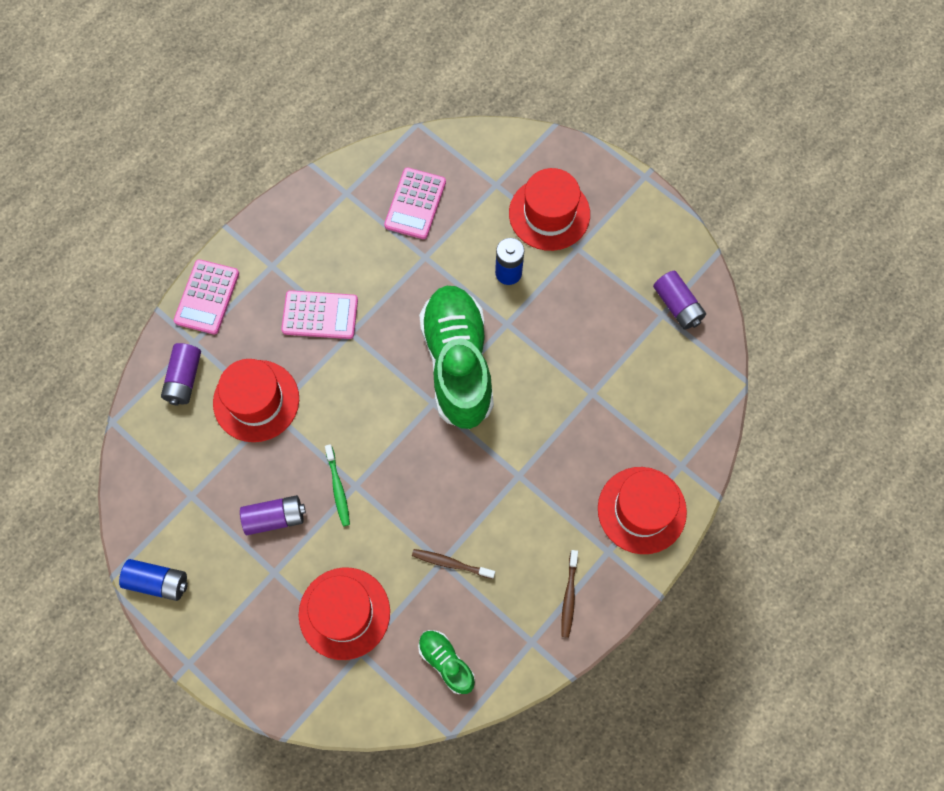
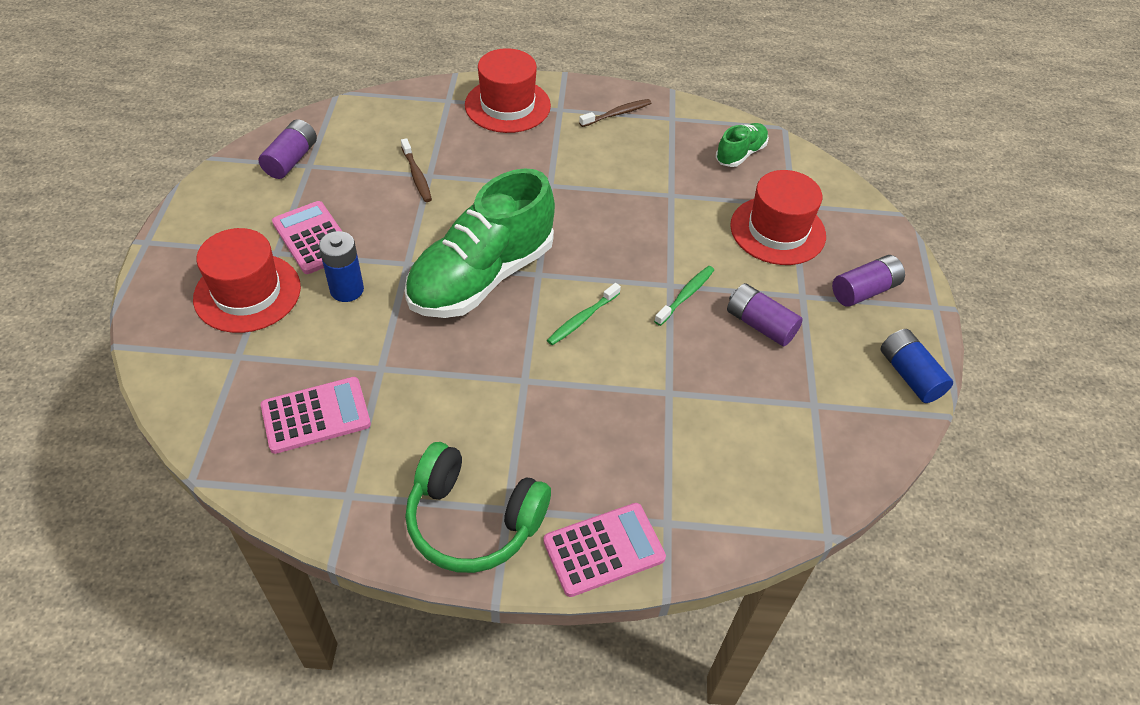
camera: 130 degrees left, 20 degrees down
(184, 379) = (715, 500): purple battery -> purple battery (864, 291)
(256, 401) = (672, 414): red hat -> none
(279, 244) = (473, 520): none -> green headphones
(320, 315) = (528, 420): pink calculator -> pink calculator (313, 238)
(371, 402) = (582, 319): none -> green toothbrush
(446, 662) = (740, 154): green shoe -> green shoe turned 150 degrees counterclockwise
(451, 563) = (666, 188): brown toothbrush -> brown toothbrush (416, 175)

